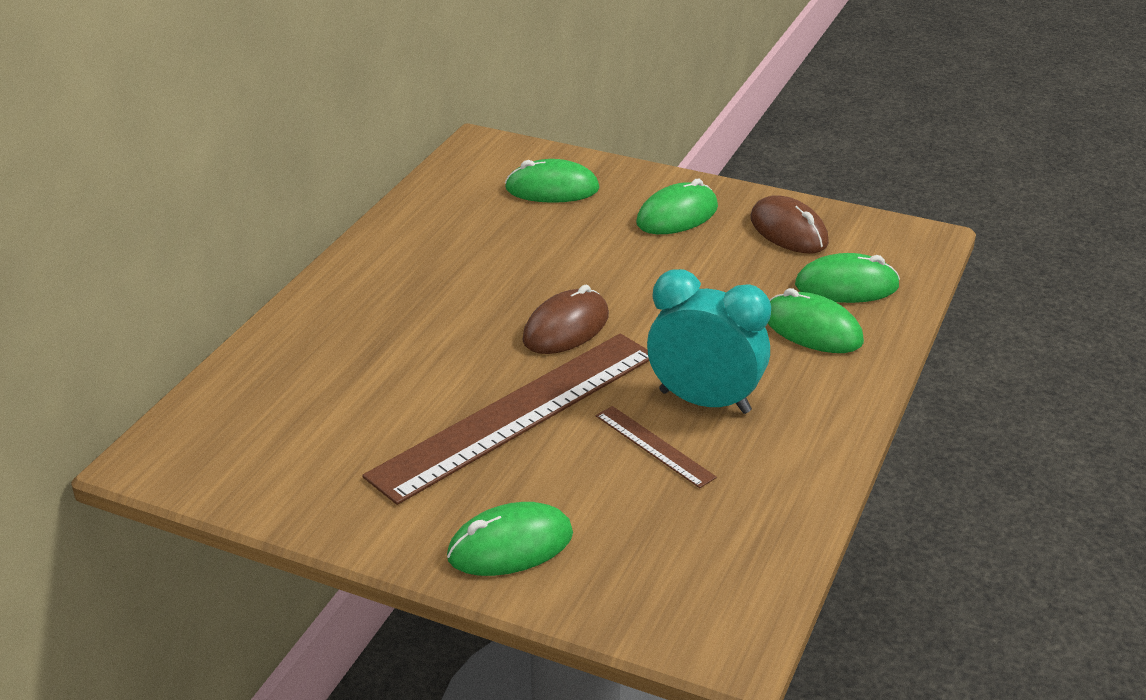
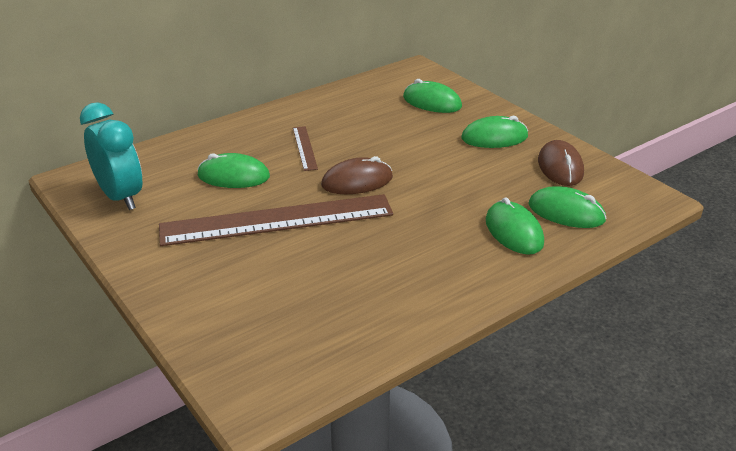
camera: 30 degrees right, 0 degrees up
(510, 546) = (194, 292): green mouse -> green mouse (233, 176)
(654, 446) = (336, 267): brown ruler -> brown ruler (304, 148)
(704, 402) = (396, 252): turquoise clock -> turquoise clock (121, 197)

